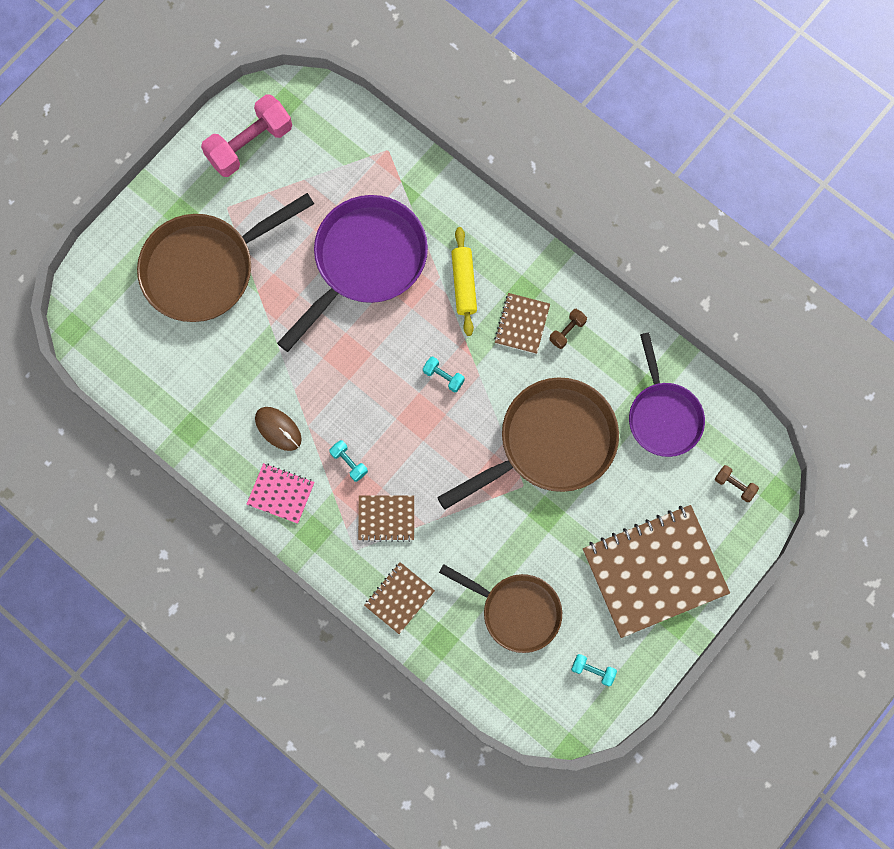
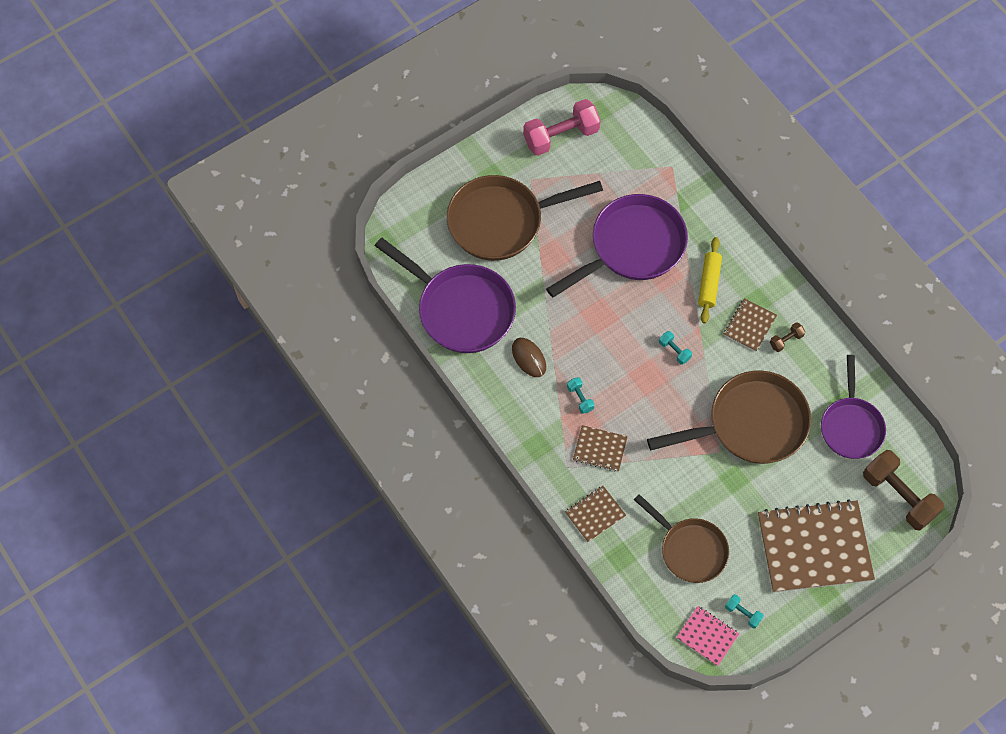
camera: 15 degrees right, 10 degrees down
(184, 389) = (461, 309): none -> purple pan
(281, 494) = (518, 408): pink notebook -> pink notebook (707, 636)
(734, 485) = (898, 496): brown dumbbell -> brown dumbbell, size x2.23

